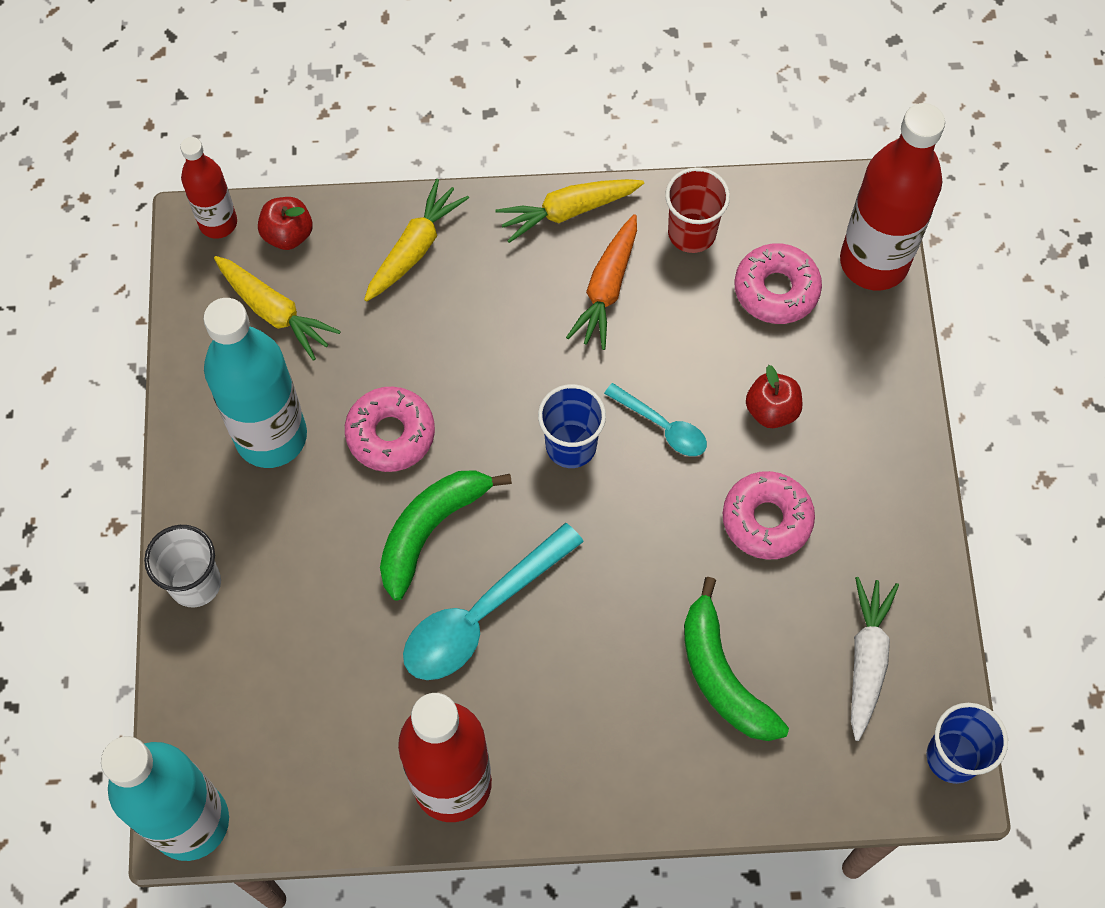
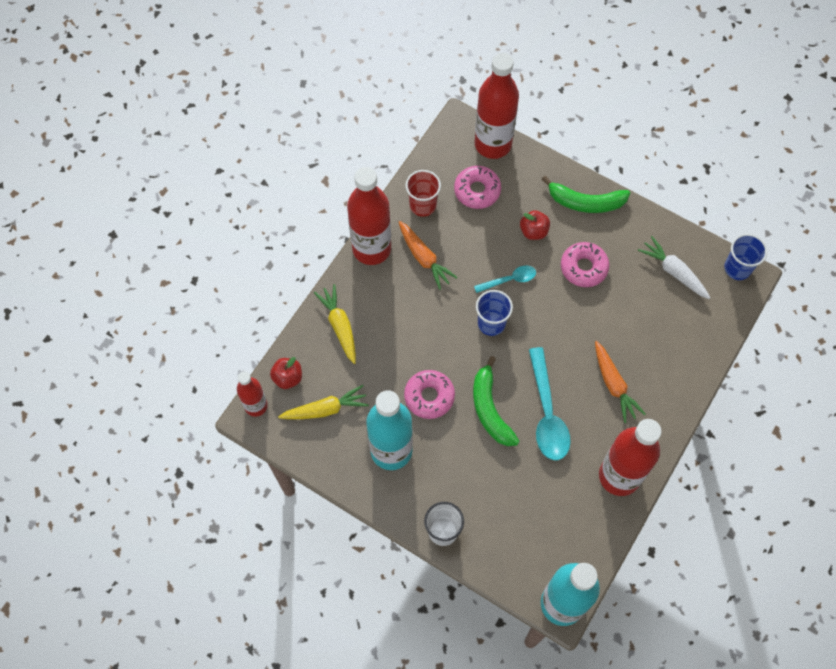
camera: 55 degrees left, 0 degrees up
(567, 211) = (371, 249): yellow carrot -> red bottle
(599, 685) = (614, 385): none -> orange carrot
(722, 676) = (643, 333): green banana -> green banana (585, 202)

